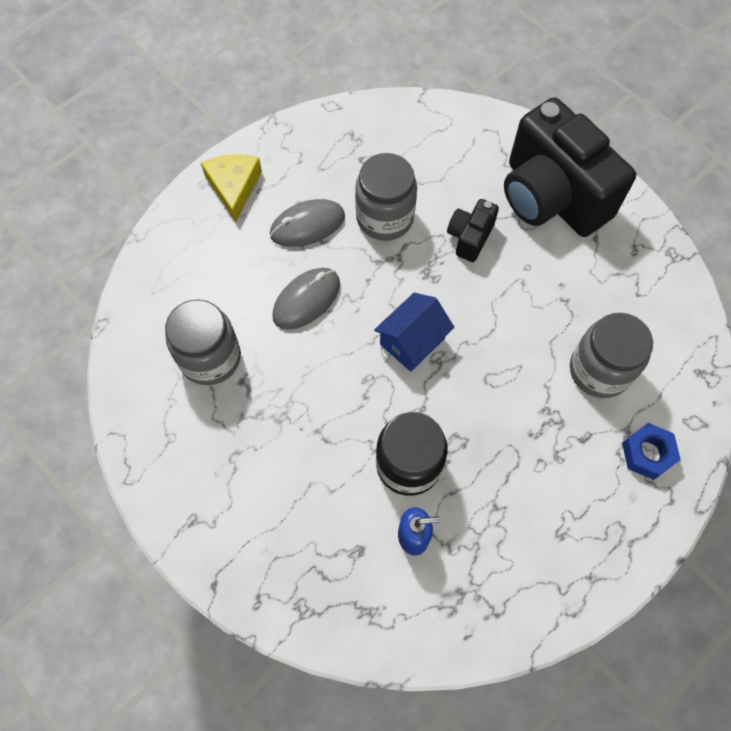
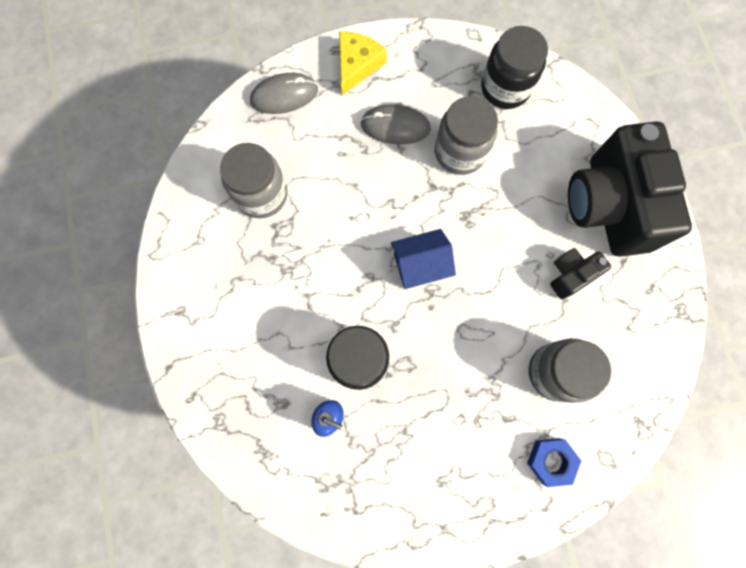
camera: 30 degrees right, 10 degrees up
(306, 300) = (359, 187): grey mouse -> grey mouse (284, 95)
(391, 139) = (505, 88): none -> black jar
(469, 237) = (518, 205): black camera -> black camera (570, 275)

